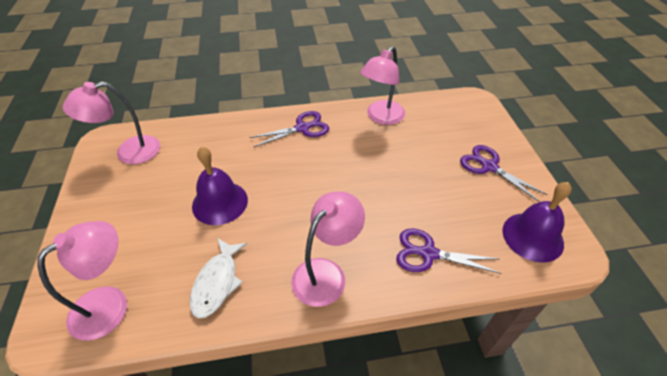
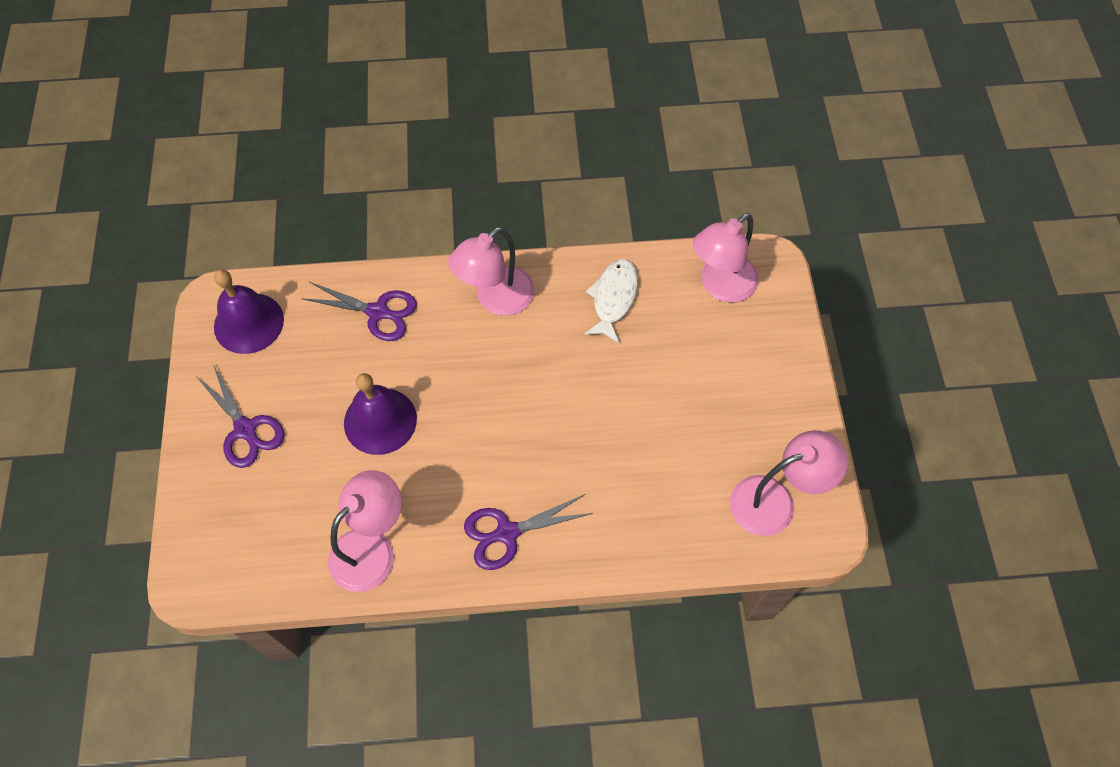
camera: 175 degrees left, 15 degrees up
(220, 202) = (624, 399): purple bell -> purple bell (380, 421)

